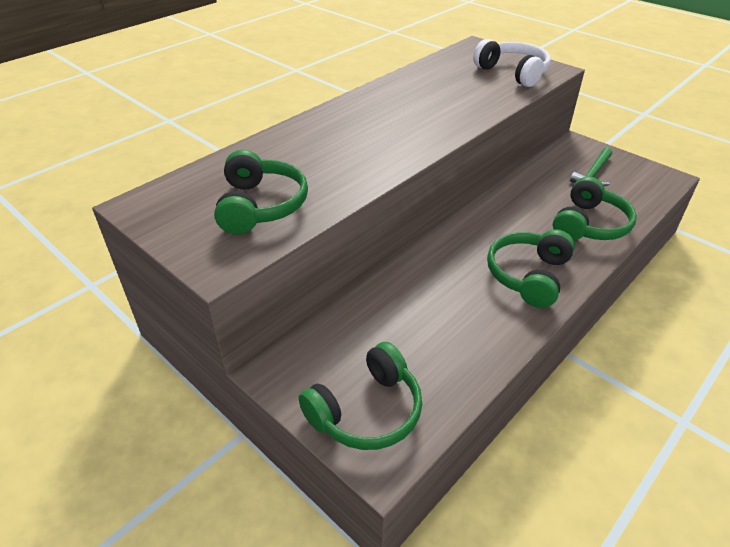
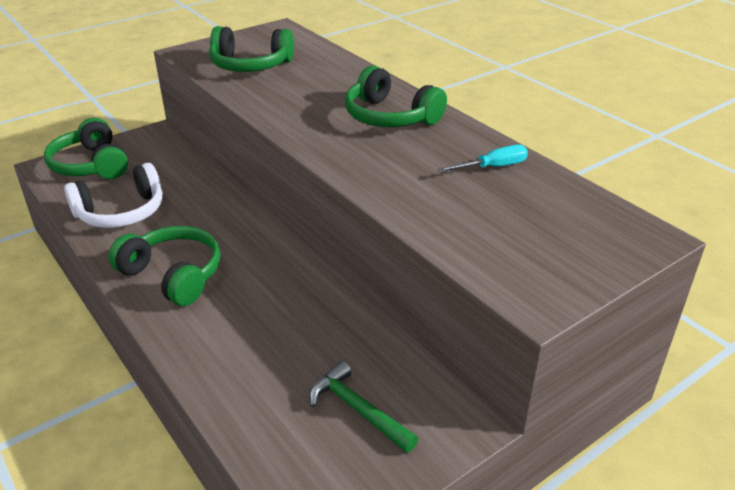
camera: 100 degrees right, 5 degrees down
(426, 80) = (492, 167): none -> turquoise screwdriver
(513, 72) = (520, 249): white headphones -> white headphones (121, 212)
(589, 225) = (234, 356): green headphones -> green headphones (390, 117)

